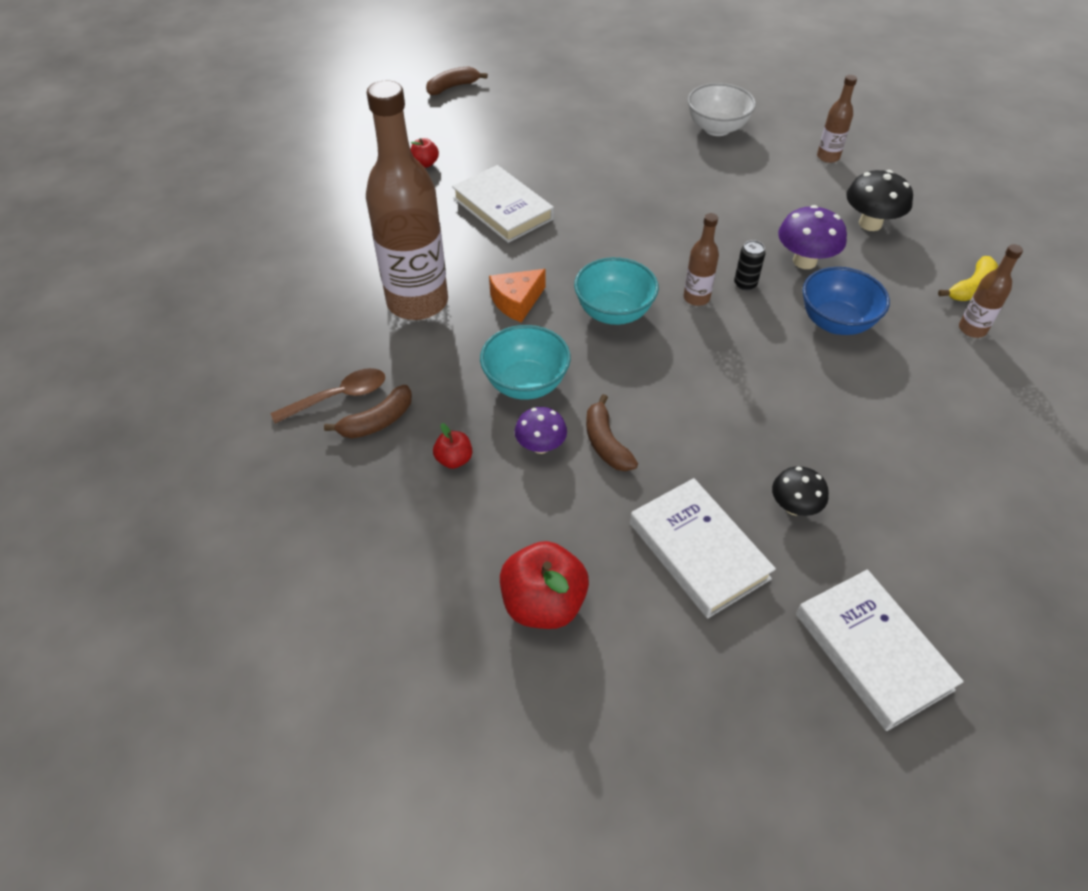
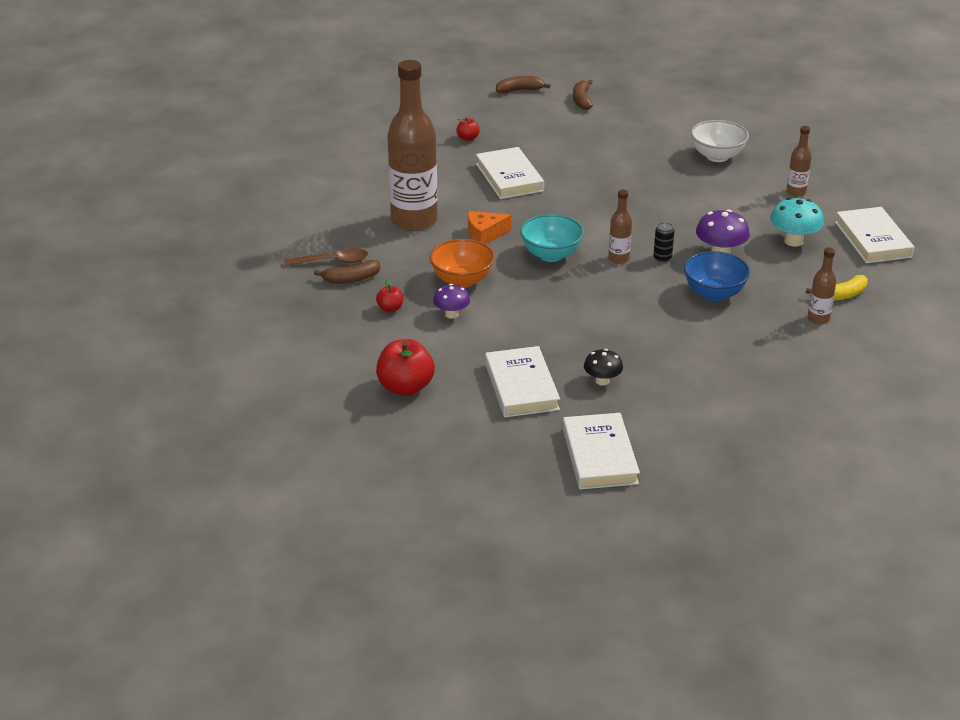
camera: 20 degrees right, 15 degrees down
(526, 384) = (462, 280): turquoise bowl -> orange bowl
(606, 443) = (496, 322): brown banana -> brown banana (582, 100)
(870, 223) = (793, 241): black mushroom -> turquoise mushroom
(948, 201) = (873, 239): none -> white book

